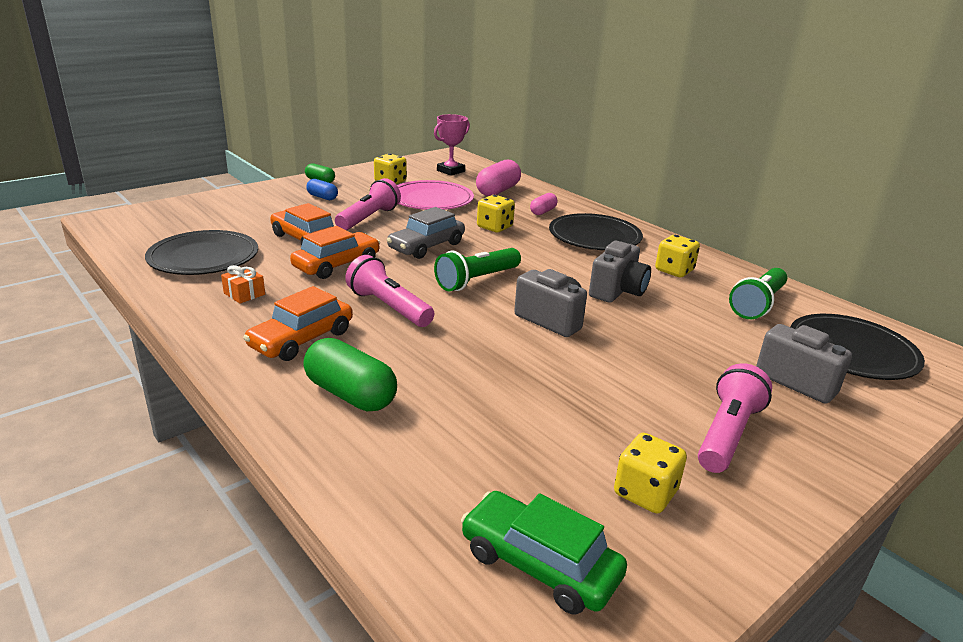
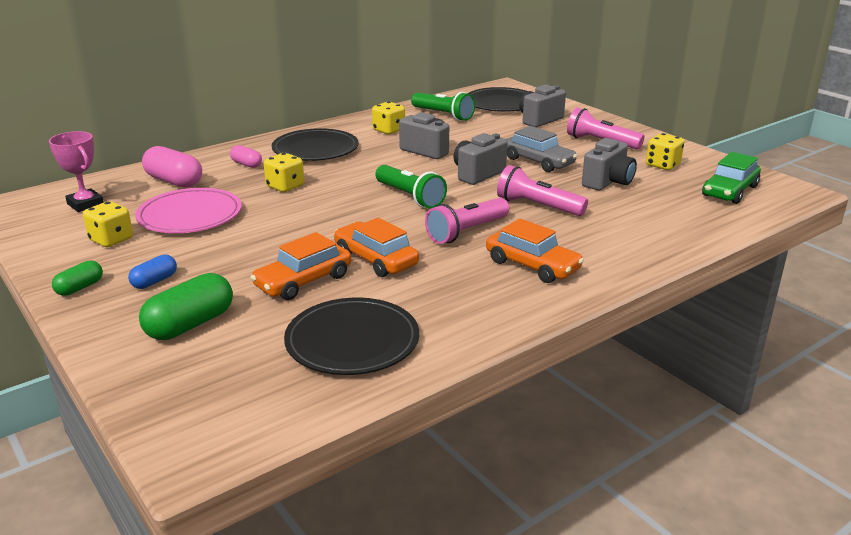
camera: 85 degrees left, 0 degrees up
(244, 294) = (448, 302): orange gift -> none
(350, 394) = (606, 241): green capsule -> green capsule (190, 324)
(369, 218) = (243, 248): pink flashlight -> pink flashlight (538, 206)
(426, 246) = (331, 217): grey car -> grey car (538, 161)
(549, 420) = (608, 182): none -> grey camera

